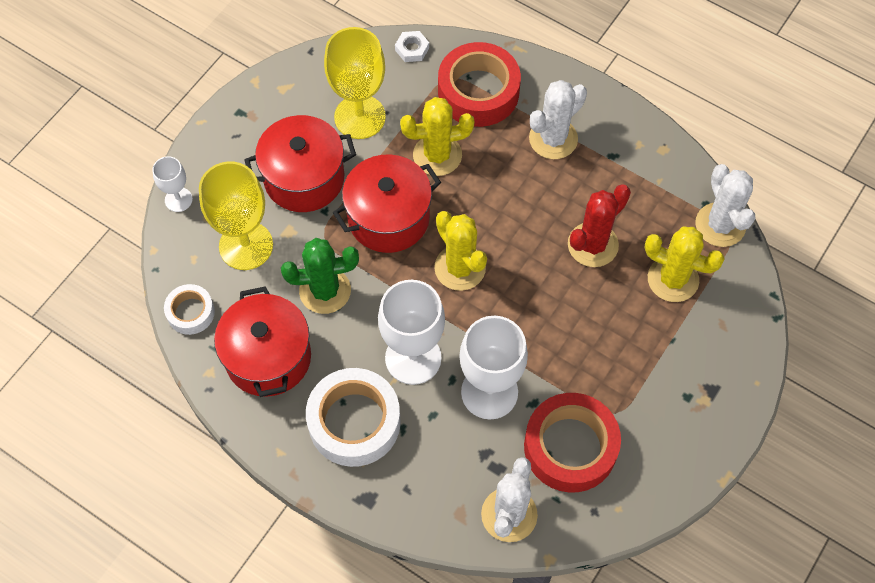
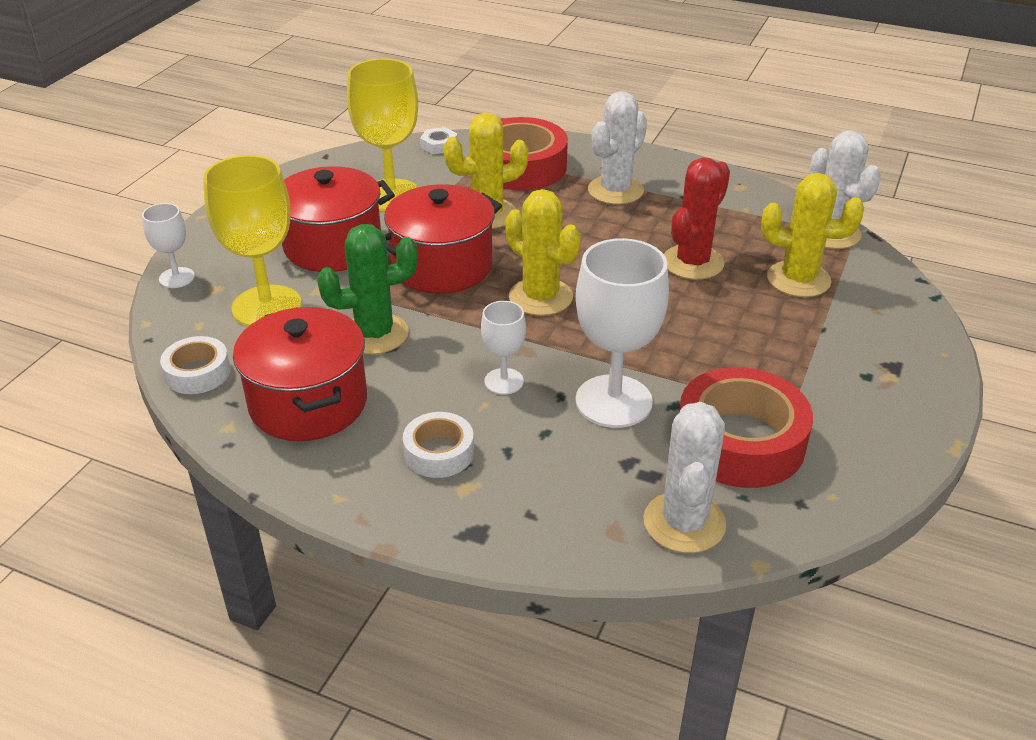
camera: 10 degrees left, 25 degrees down
(354, 422) = (439, 452): white tape -> white tape, size x0.54
(413, 358) = (504, 381): white goblet -> white goblet, size x0.52

